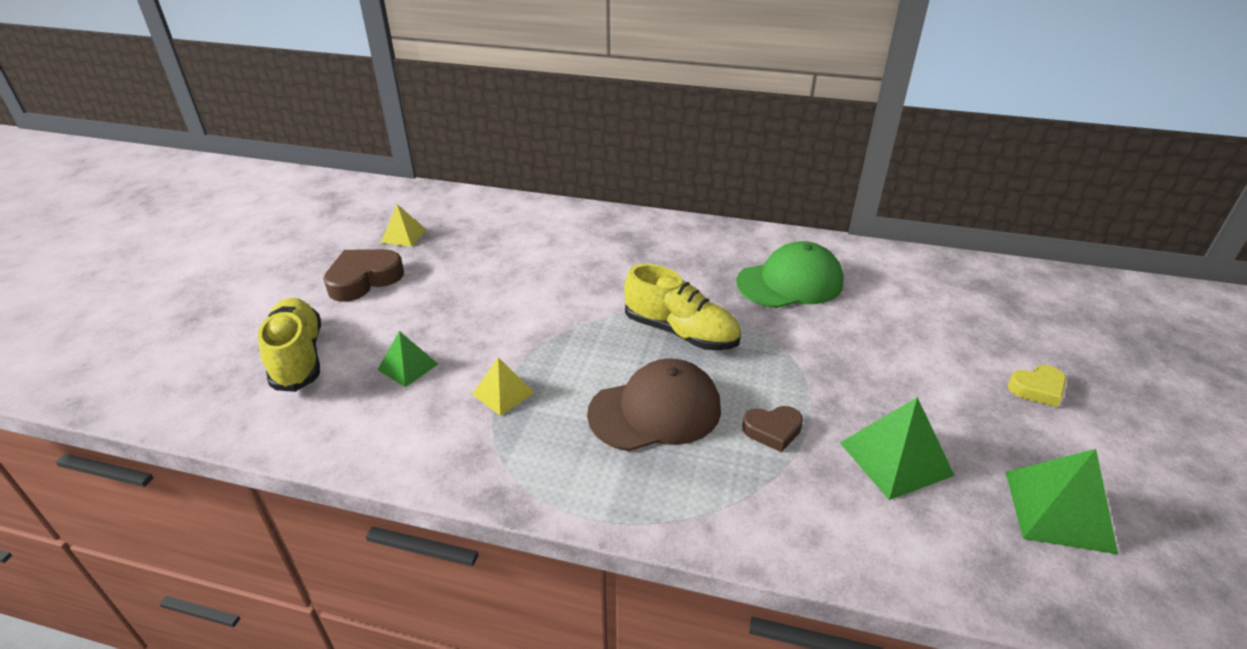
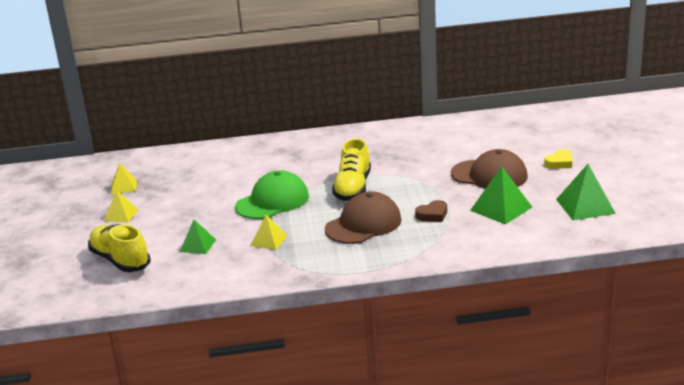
camera: 20 degrees left, 10 degrees down
(364, 279) = (121, 215): brown heart -> yellow pyramid
(681, 332) = (353, 188): yellow shoe -> yellow shoe turned 90 degrees clockwise
(790, 282) = (402, 149): green cap -> green cap (272, 201)
(903, 376) = (489, 175): none -> brown cap

